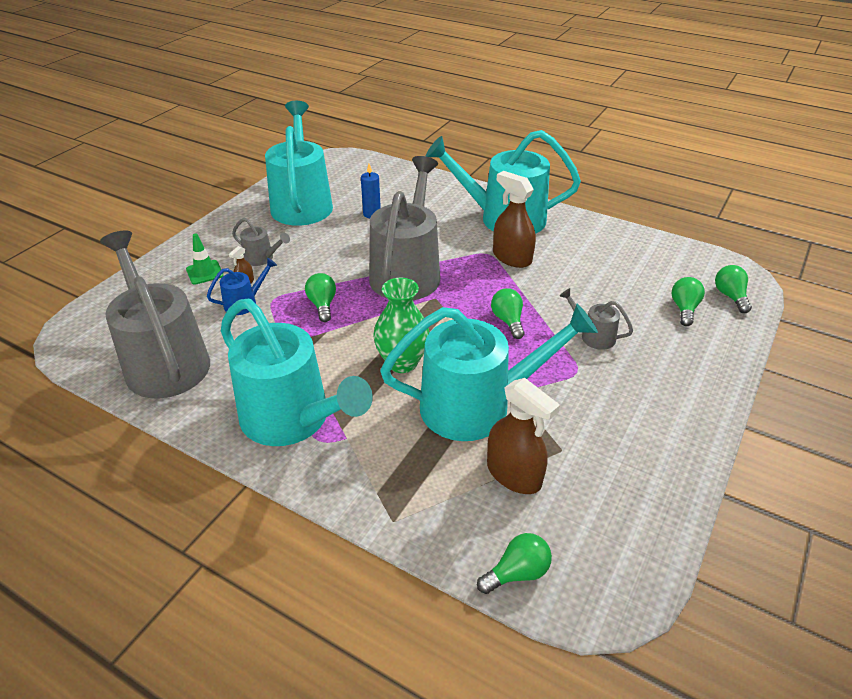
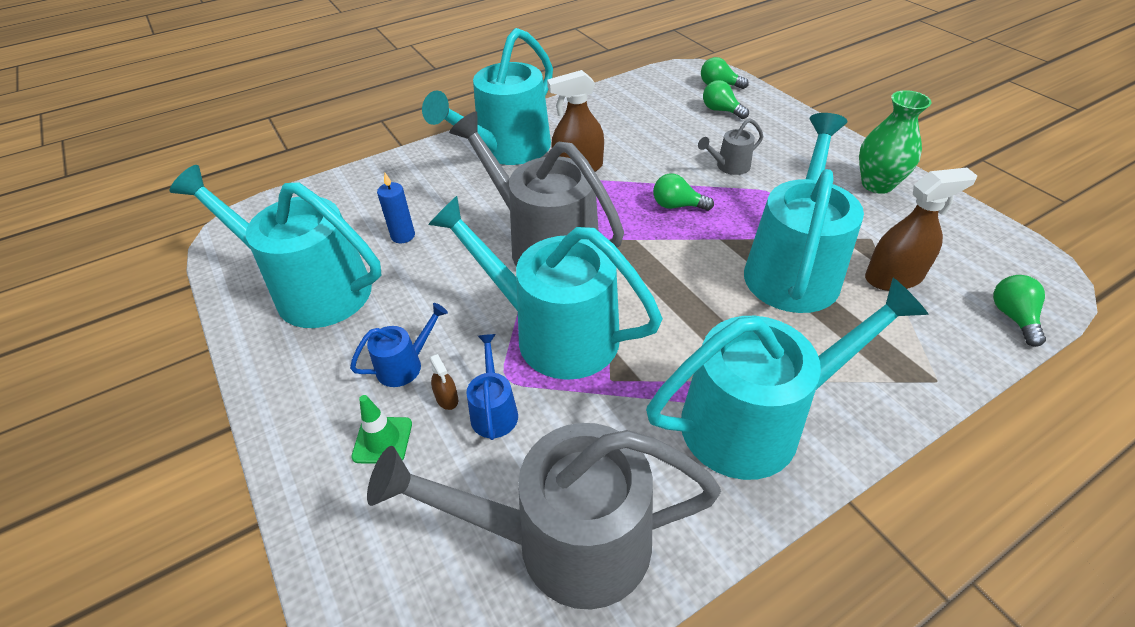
camera: 60 degrees left, 5 degrees up
(262, 258) = (405, 365): grey watering can -> blue watering can
(322, 305) = (554, 333): green light bulb -> turquoise watering can
(402, 362) = (701, 299): green vase -> green vase (877, 184)

